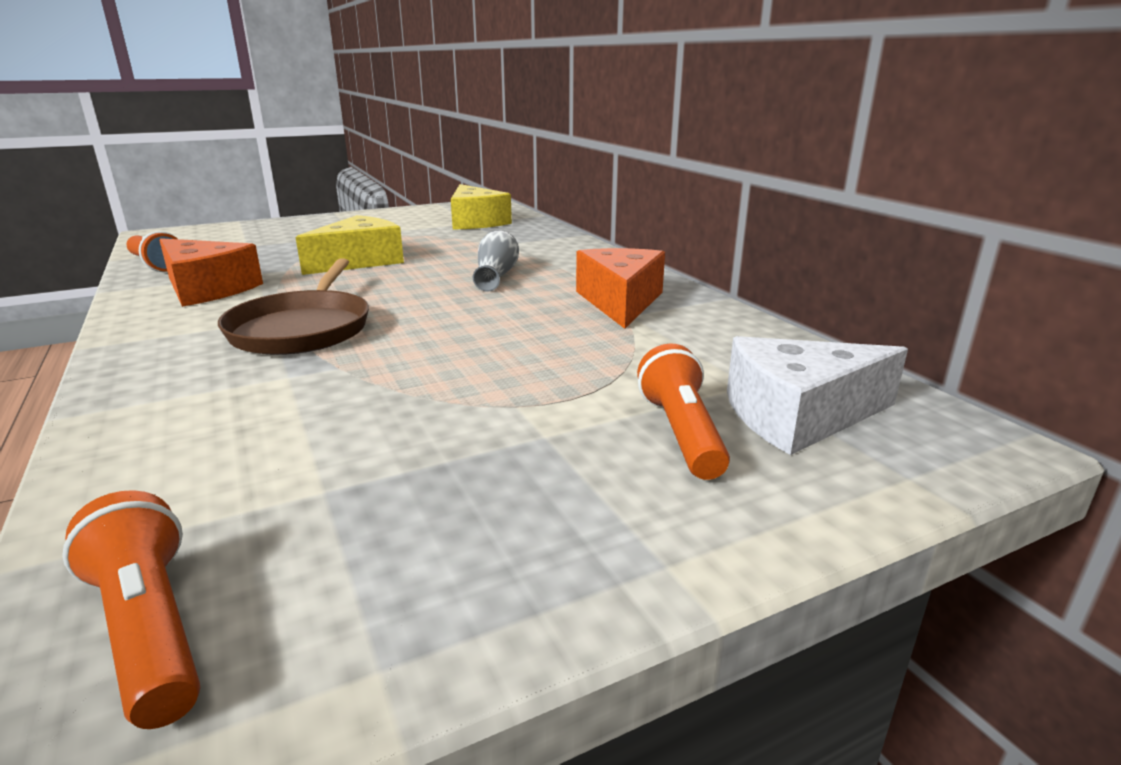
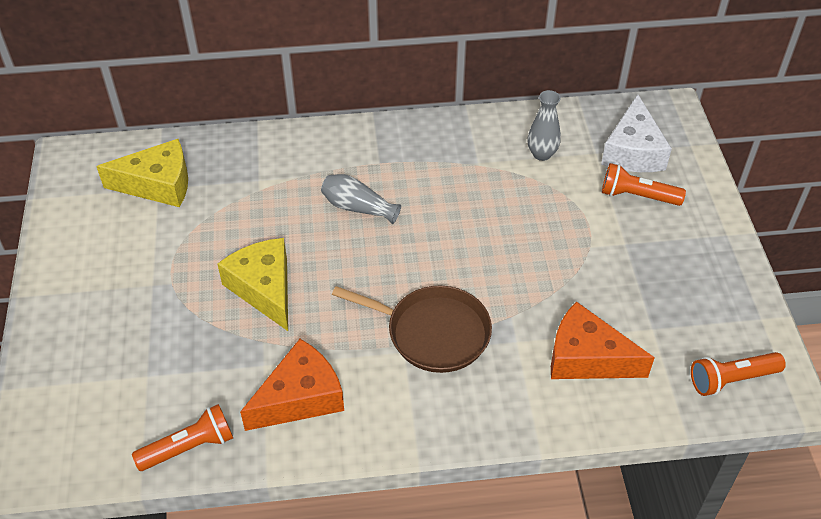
camera: 70 degrees left, 25 degrees up
(620, 301) = (451, 158): orange cheese -> orange cheese (587, 358)
(693, 347) = (541, 154): none -> grey vase

